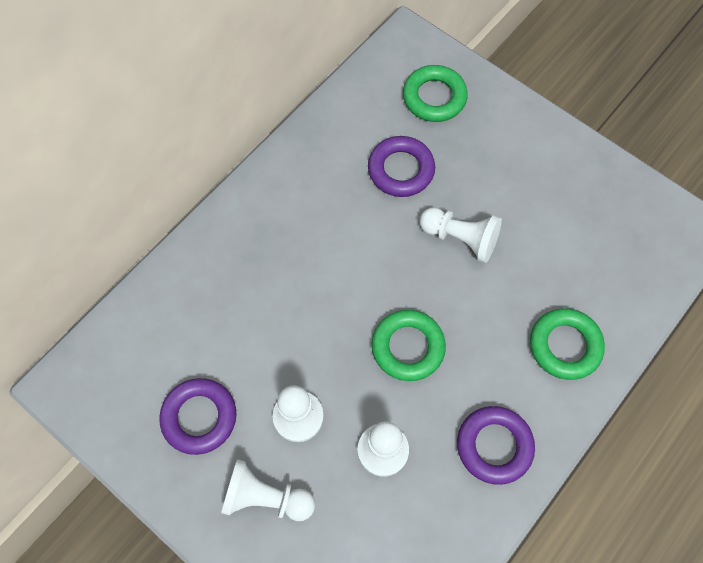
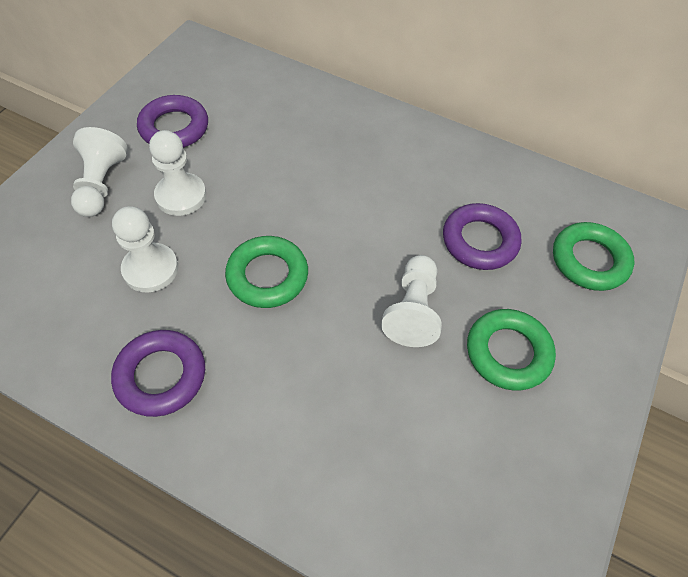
camera: 75 degrees right, 10 degrees down
(565, 346) = (298, 445): green ring -> green ring (508, 352)

